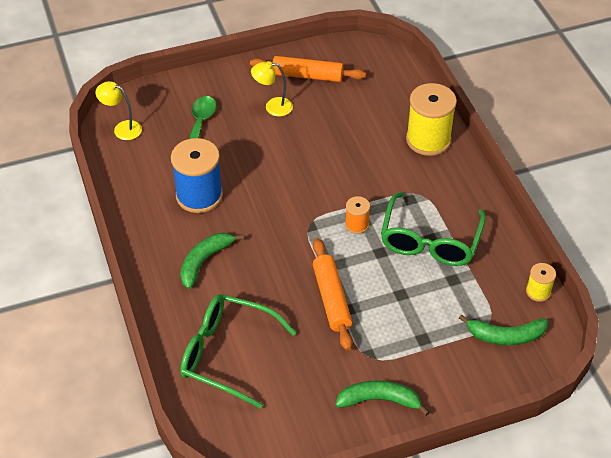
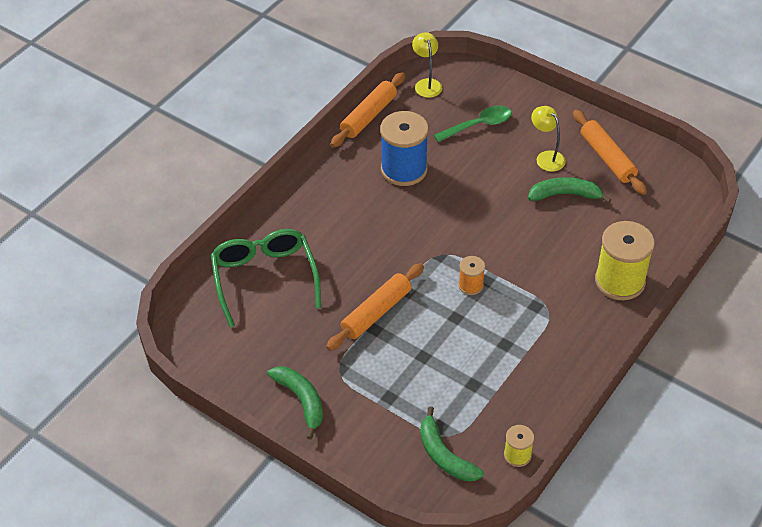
camera: 55 degrees right, 0 degrees up
(117, 184) = (368, 116): none -> orange rolling pin
(204, 261) = (341, 212): green banana -> green banana (565, 195)
(430, 240) = (502, 345): green glasses -> none

